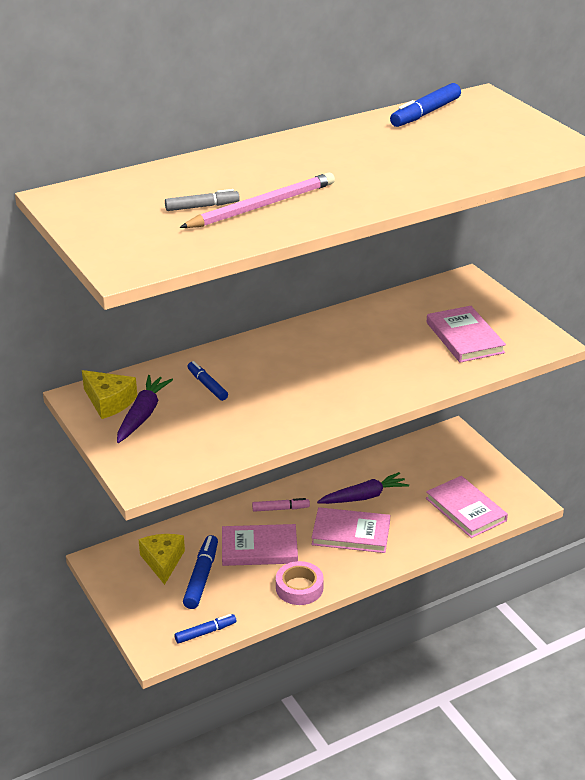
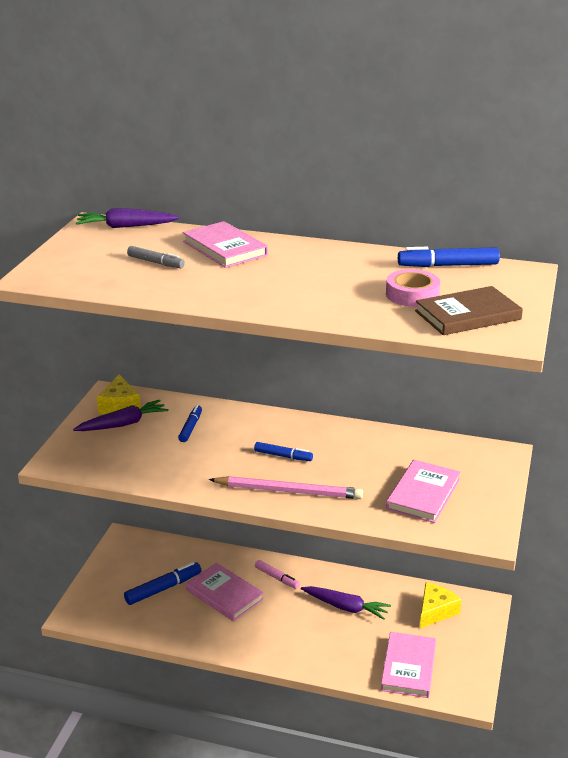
camera: 45 degrees right, 5 degrees down
(96, 188) = (126, 226): none -> purple carrot
(163, 561) = (156, 563): yellow cheese -> yellow cheese (435, 611)
(205, 632) = (115, 625): blue marker -> blue marker (283, 456)
(262, 206) = (190, 278): pink pencil -> pink pencil (288, 491)
(299, 588) = (210, 638): pink tape -> pink tape (412, 294)
(351, 533) = (298, 626): pink book -> pink book (225, 248)
(516, 145) = (468, 315): none -> brown book

